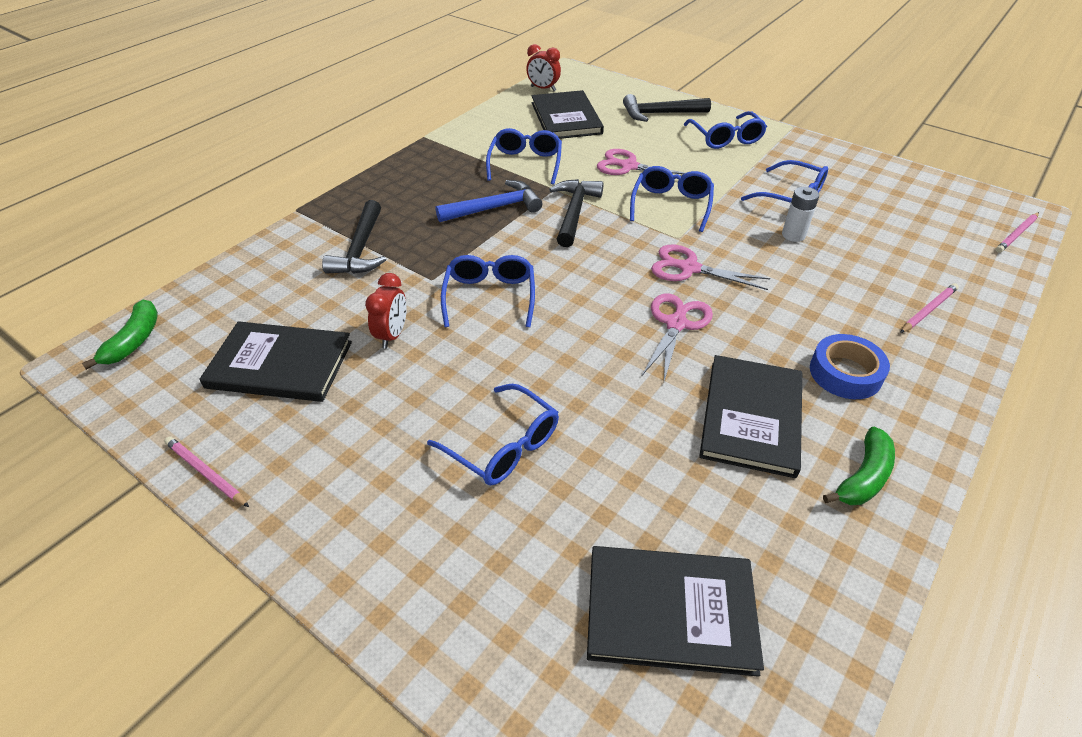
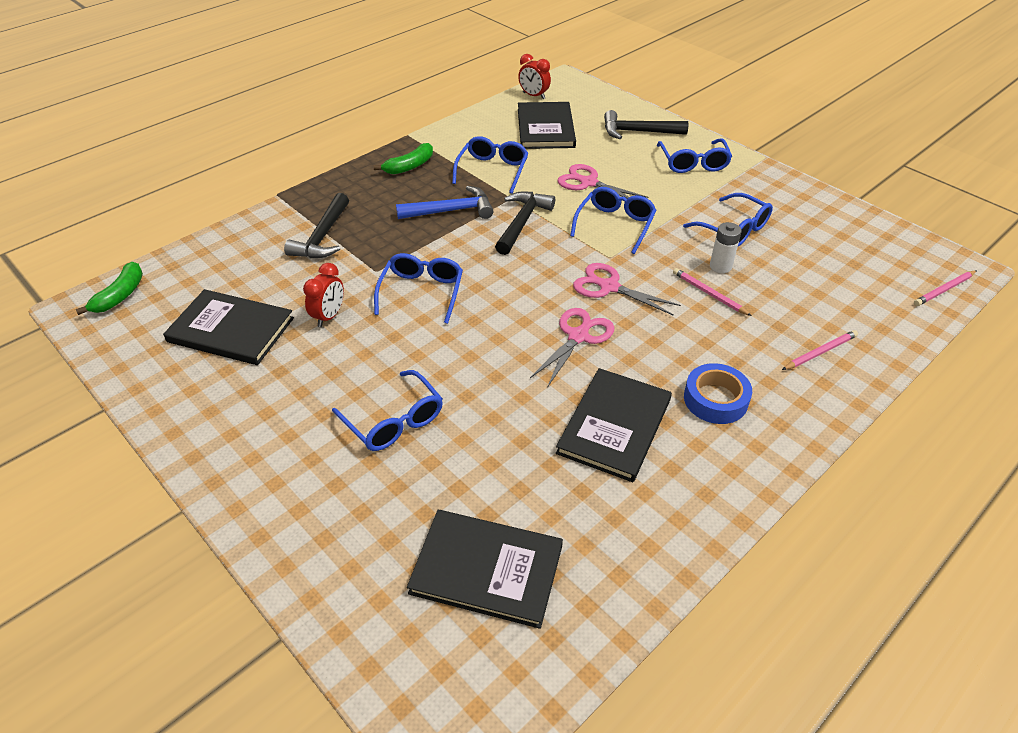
camera: 10 degrees right, 0 degrees up
(206, 473) = (154, 410): pink pencil -> pink pencil (709, 294)
(863, 477) = (693, 490): green banana -> green banana (409, 166)

